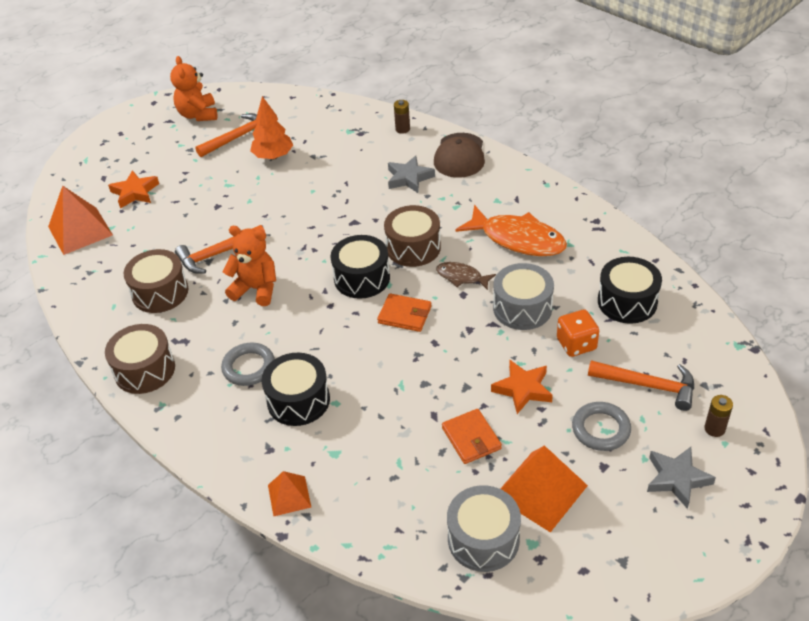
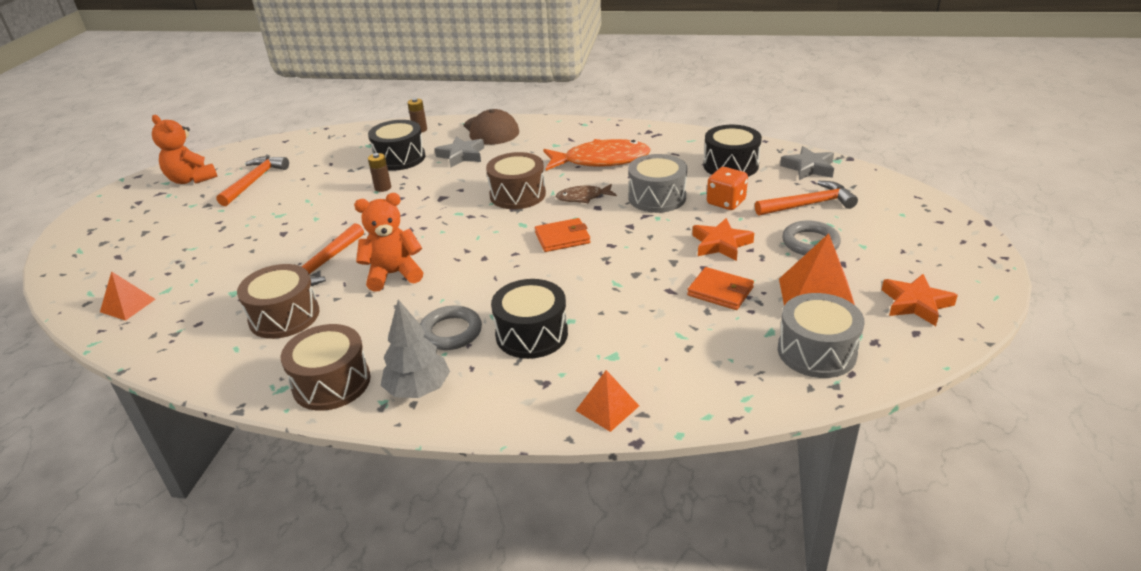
camera: 35 degrees left, 10 degrees down
(80, 230) = (128, 305): orange pyramid -> orange pyramid, size x0.57
(135, 192) = (171, 254): orange star -> orange star (915, 304)
(189, 407) = (418, 389): none -> grey tree
(273, 156) = (308, 182): orange tree -> none
(362, 278) = (493, 229): black drum -> black drum (399, 158)
(677, 479) = (901, 247): grey star -> grey star (809, 168)
(714, 429) = (885, 209): brown battery -> brown battery (383, 188)

